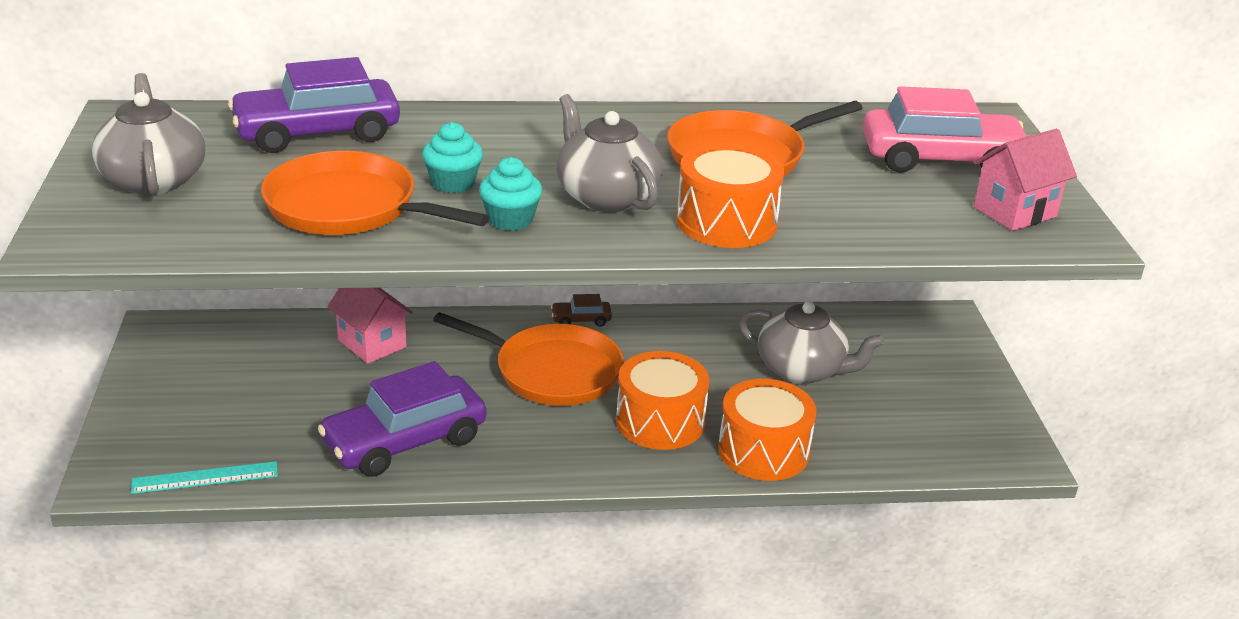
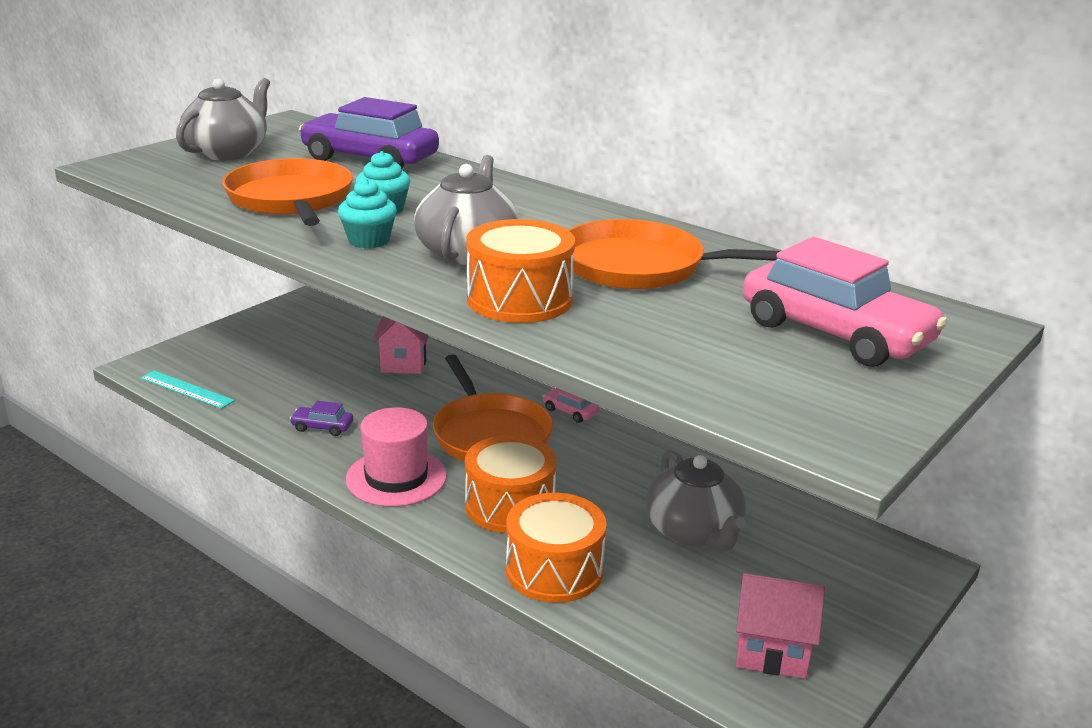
camera: 45 degrees right, 5 degrees down
(405, 441) = (322, 427): purple car -> purple car, size x0.43
(542, 448) = (396, 477): none -> pink hat
(581, 320) = (570, 411): brown car -> pink car
(1014, 212) = (819, 398): pink house -> pink house (771, 652)

